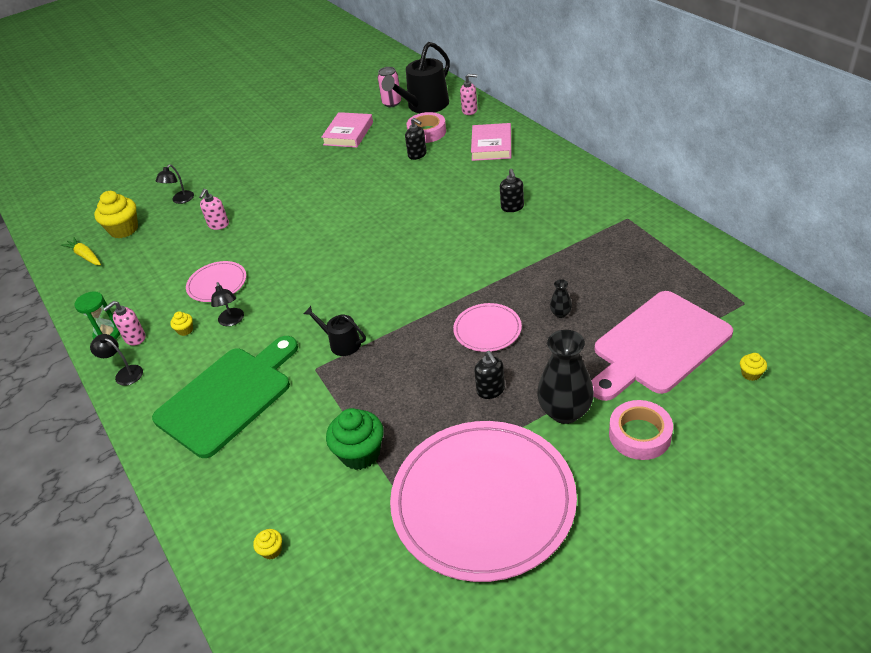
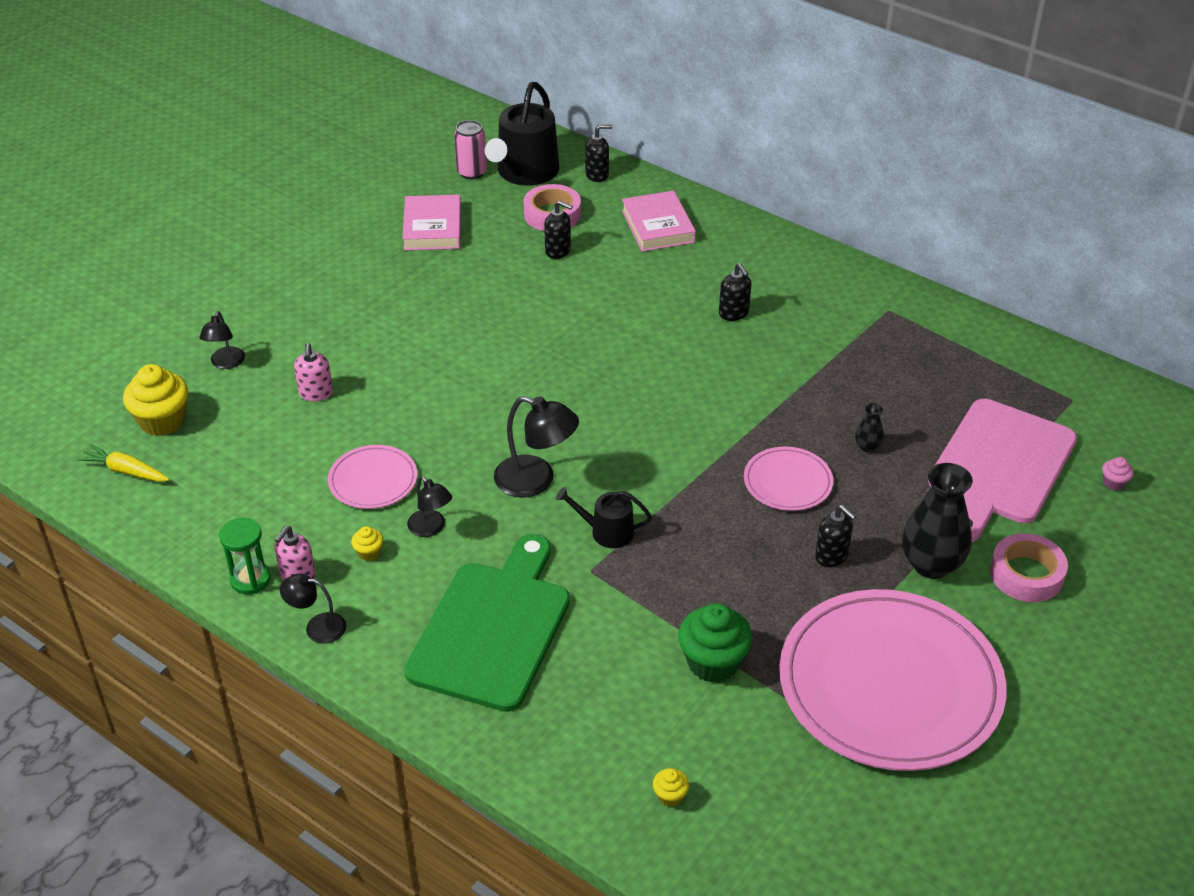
camera: 25 degrees left, 0 degrees up
(316, 300) = (536, 481): none -> black lamp
(470, 110) = (597, 174): pink soap dispenser -> black soap dispenser
(750, 374) = (1114, 483): yellow cupcake -> pink cupcake

